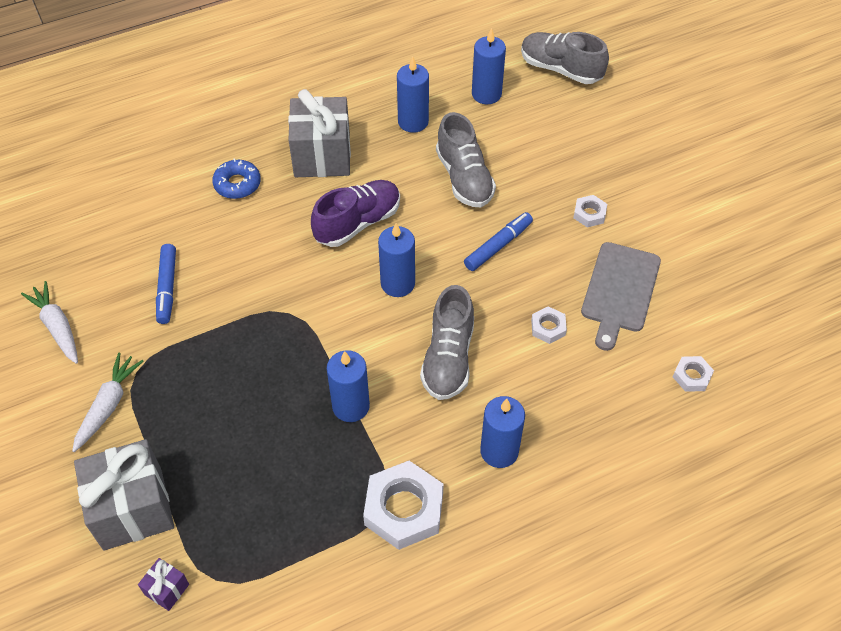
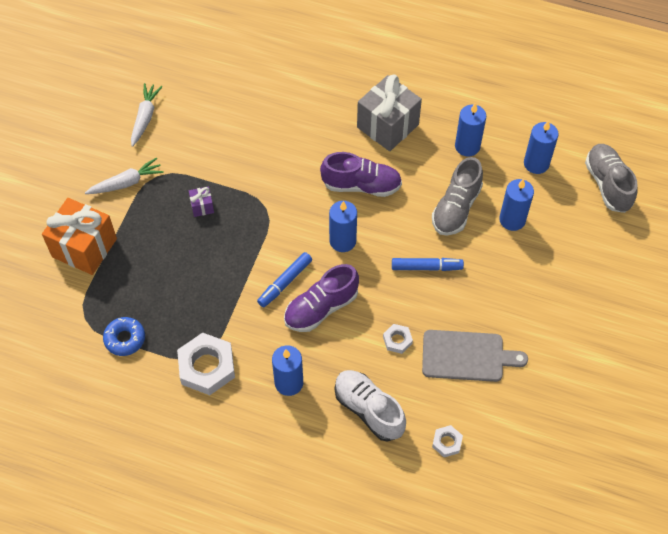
camera: 45 degrees right, 5 degrees up
(133, 508) = (84, 248): grey gift -> orange gift
(167, 288) = (219, 140): blue marker -> blue marker (285, 282)
(167, 589) = (59, 302): purple gift -> purple gift (202, 206)
(237, 184) = (320, 106): blue donut -> blue donut (125, 339)
(351, 406) = (240, 288): blue candle -> blue candle (512, 220)
(448, 358) = (321, 308): grey shoe -> purple shoe
(589, 214) = (507, 294): white nut -> none
(597, 409) = (369, 410): none -> white shoe
(619, 291) = (467, 356): grey cutting board -> grey cutting board turned 150 degrees counterclockwise

